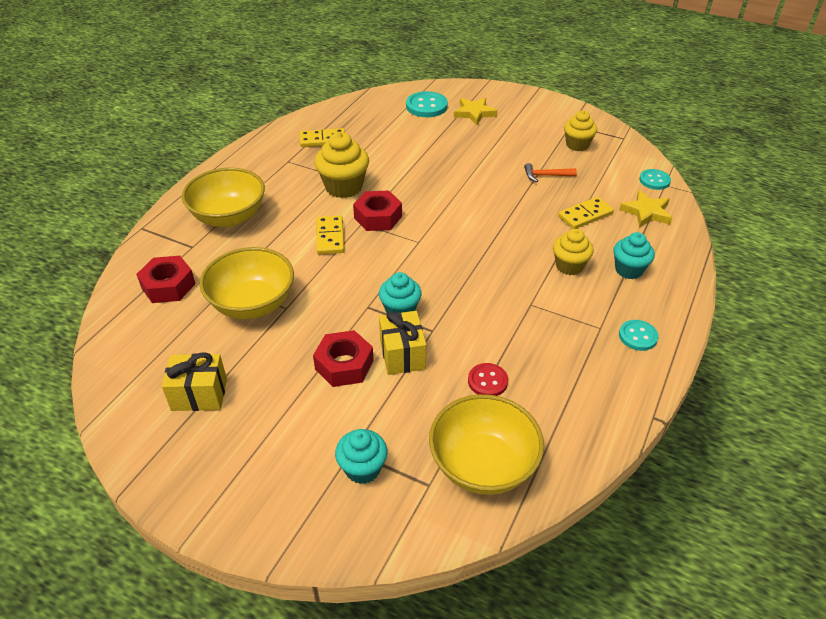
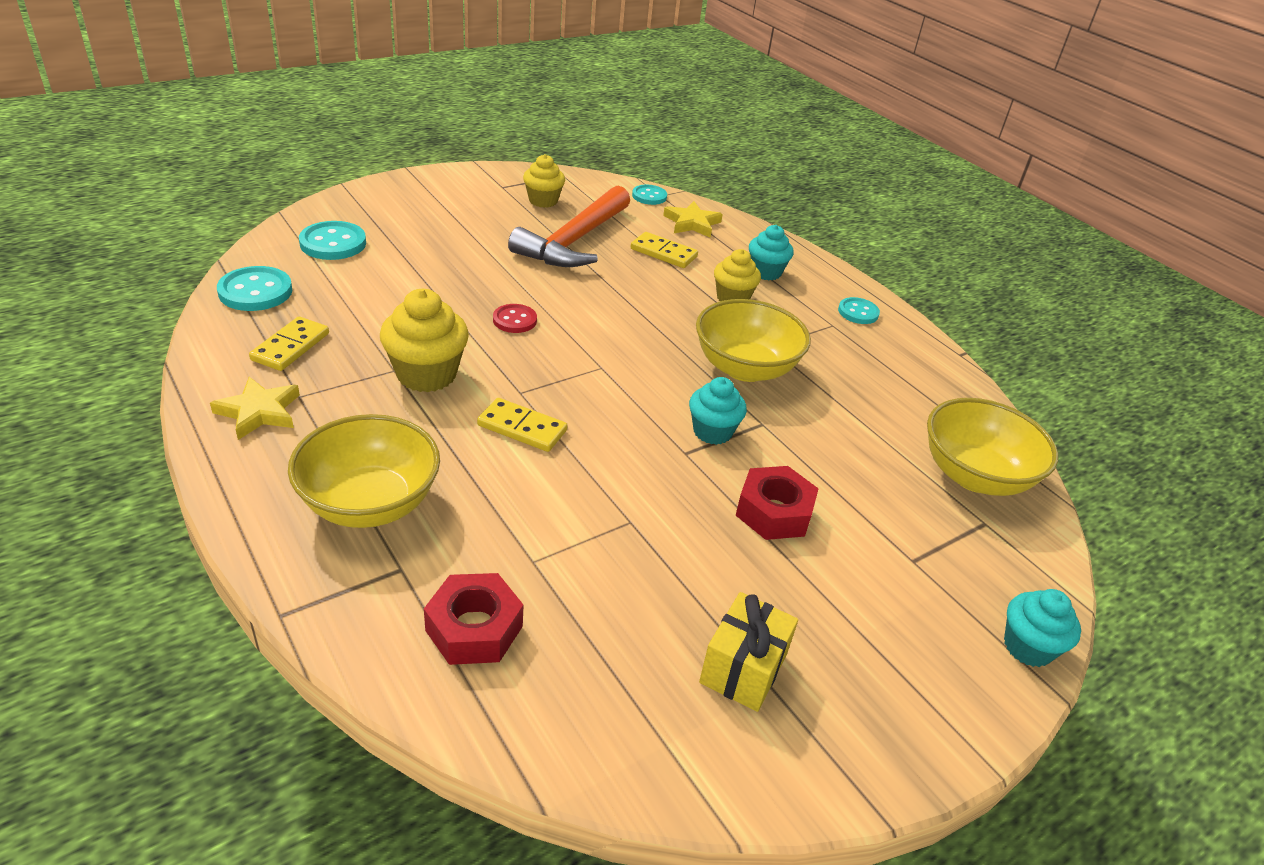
camera: 65 degrees left, 5 degrees down
(252, 304) = (597, 550): yellow bowl -> yellow bowl (745, 368)
(356, 109) = (255, 291): none -> turquoise button
(362, 469) = (944, 563): turquoise cupcake -> turquoise cupcake (1028, 647)
(378, 217) = (522, 375): red nut -> none
(402, 354) = (787, 461): yellow gift -> none
(474, 113) = (397, 223): yellow star -> yellow star (259, 412)
(487, 381) = (863, 422): red button -> red button (514, 320)
(546, 176) = (574, 241): orange hammer -> orange hammer, size x2.43
(585, 215) = (663, 253): yellow domino -> yellow domino turned 60 degrees counterclockwise

